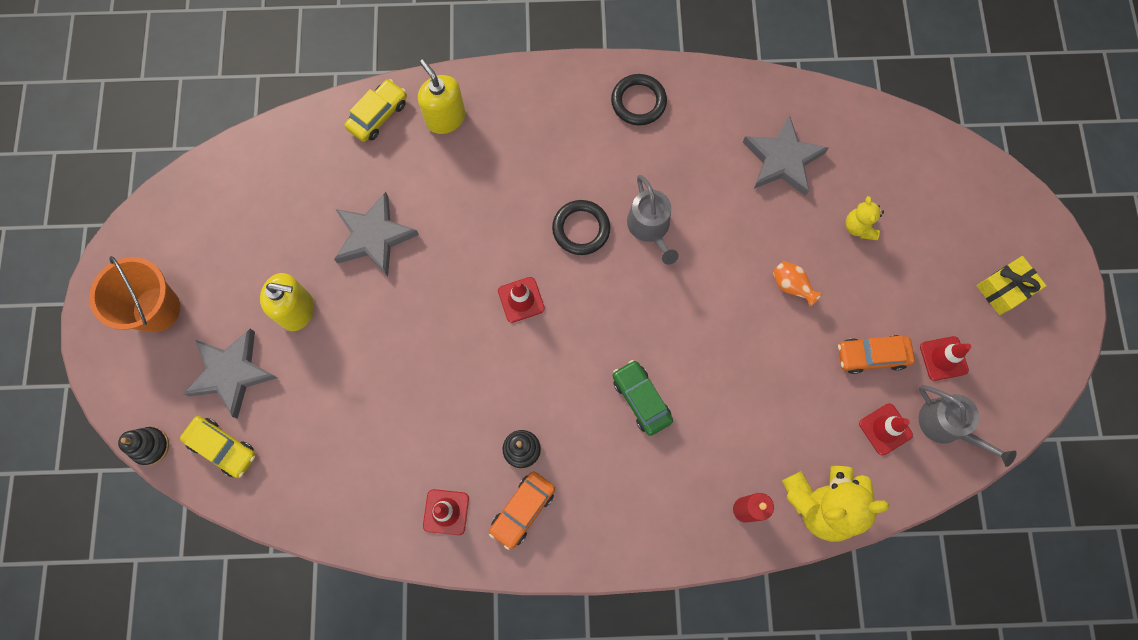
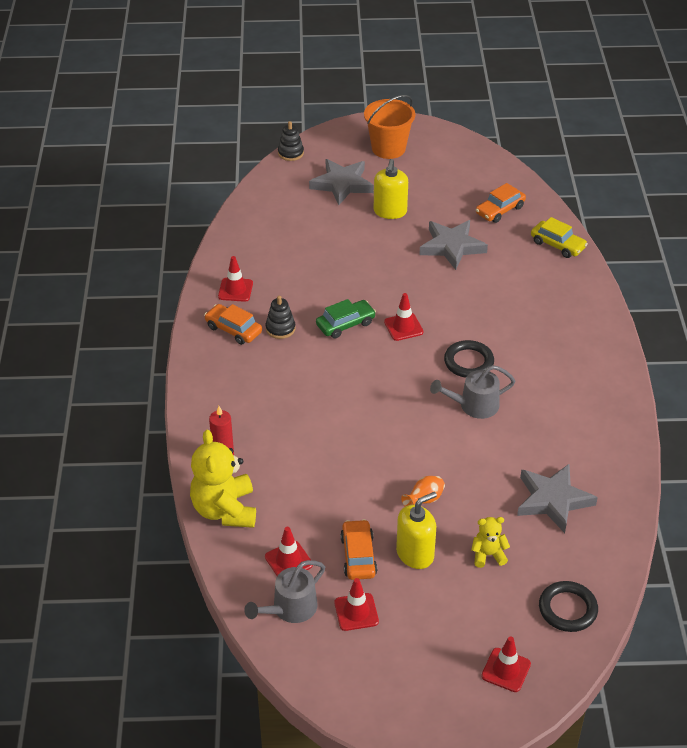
camera: 90 degrees right, 30 degrees down
(222, 448) = (288, 183): yellow car -> none
(305, 175) = (500, 210): none -> orange car
(445, 118) = (561, 282): yellow soap dispenser -> yellow soap dispenser (415, 554)
(638, 102) = (597, 400): black ring -> black ring (567, 609)
(641, 399) = (319, 397): green car -> green car (345, 324)
(993, 221) = (506, 670): none -> red traffic cone
(1004, 289) = (430, 671): yellow gift -> none

